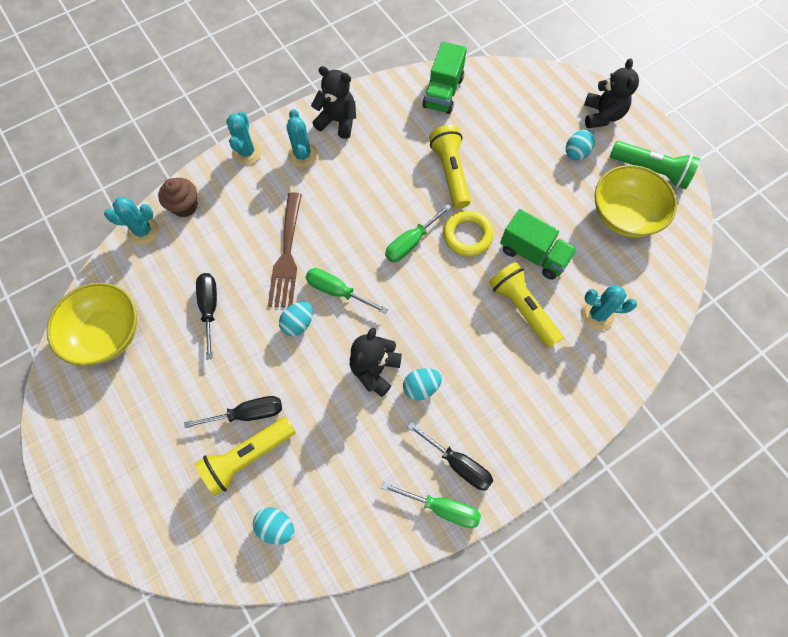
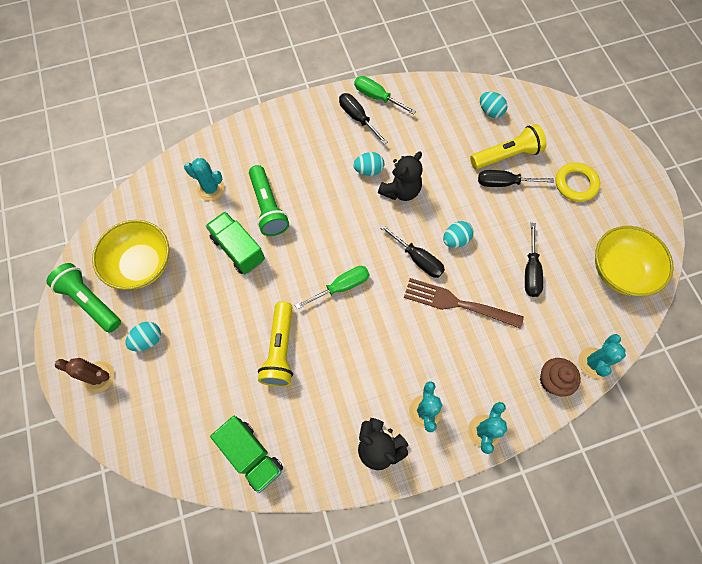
camera: 165 degrees left, 0 degrees up
(143, 231) = (593, 363): turquoise cactus -> turquoise cactus turned 75 degrees counterclockwise
(287, 255) = (457, 303): brown fork -> brown fork turned 90 degrees counterclockwise
(337, 291) = (417, 259): green screwdriver -> black screwdriver
(443, 92) = (251, 455): green truck -> green truck turned 105 degrees clockwise
(467, 235) = (288, 281): yellow ring -> yellow ring (575, 184)
(522, 309) = (268, 207): yellow flashlight -> green flashlight
(602, 115) = (98, 377): black teddy bear -> brown cactus

